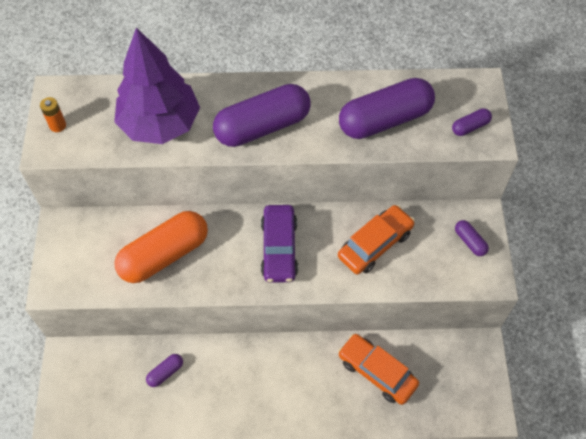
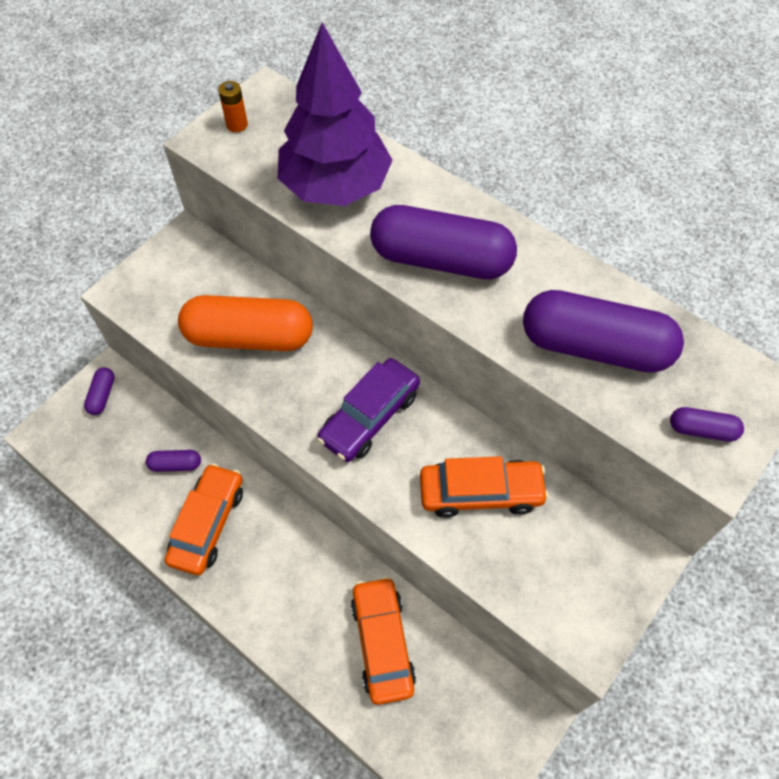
camera: 40 degrees right, 0 degrees up
(219, 390) = (208, 524): none -> orange car
(470, 241) = (601, 577): purple capsule -> purple capsule (102, 395)

